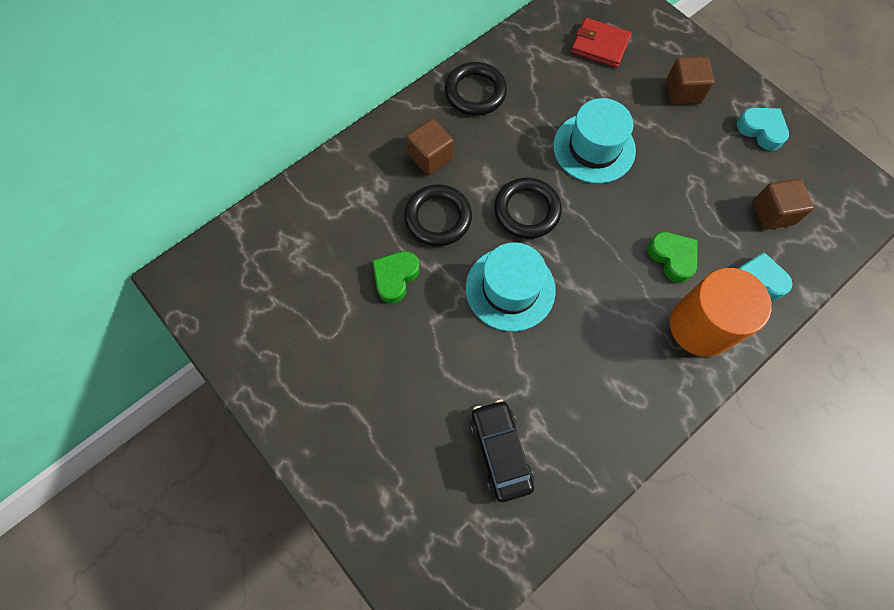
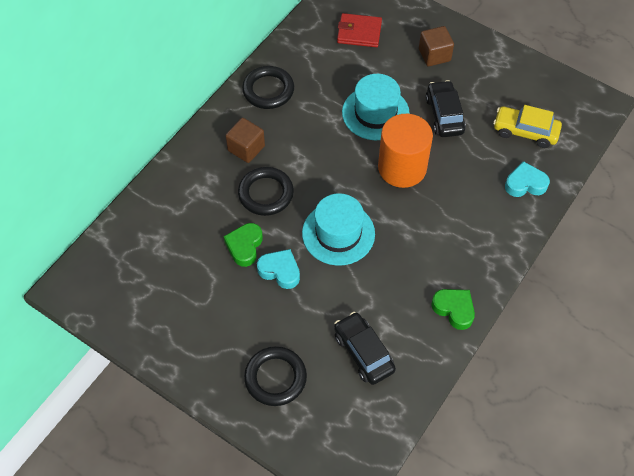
camera: 15 degrees left, 10 degrees down
(527, 211) = (335, 172): black ring -> black ring (275, 378)
(672, 258) = (457, 182): green heart -> green heart (454, 309)
(676, 169) = (444, 115): none -> black car
(701, 326) = (491, 226): orange cylinder -> orange cylinder (402, 168)
(761, 130) = (501, 72): turquoise heart -> turquoise heart (280, 271)
(773, 213) = (525, 132): brown cube -> yellow car

